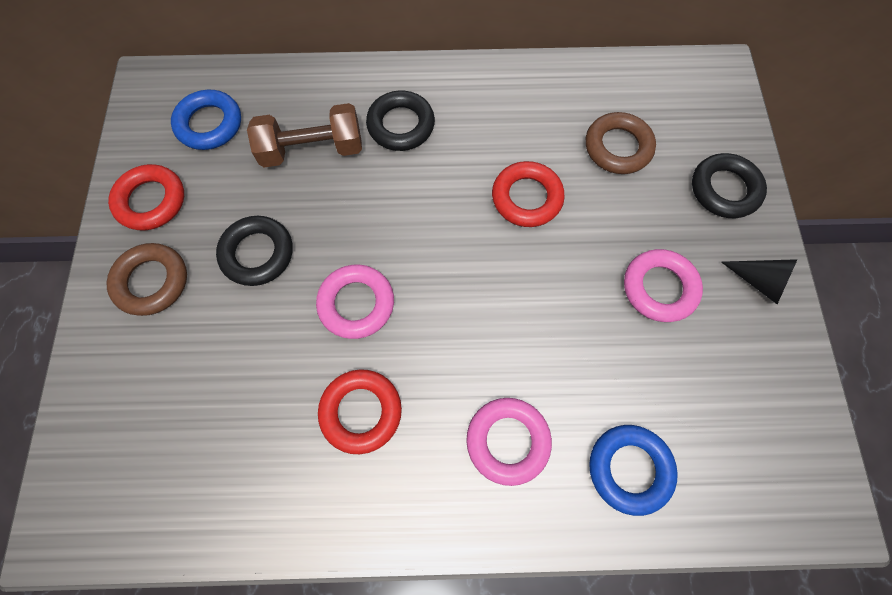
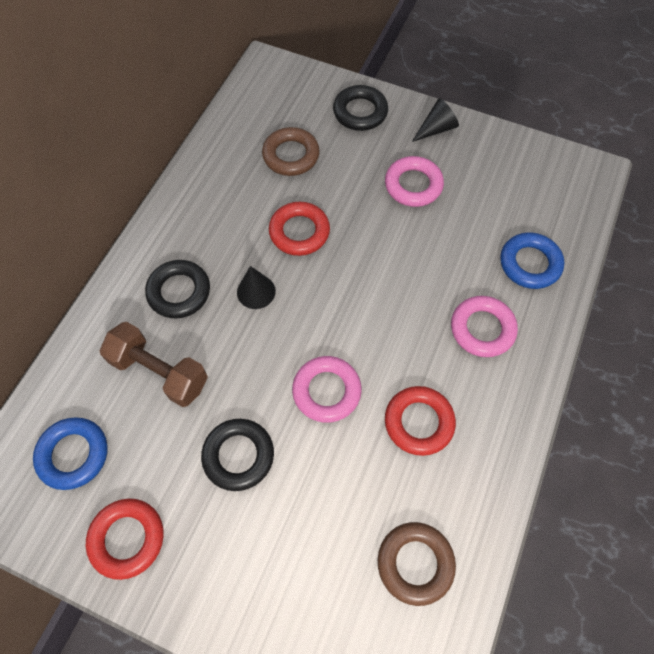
camera: 65 degrees left, 5 degrees down
(152, 282) = (216, 563): brown ring -> brown ring (415, 563)
(312, 150) = (160, 372): brown dumbbell -> brown dumbbell turned 75 degrees counterclockwise
(435, 190) = (256, 291): none -> black cone

